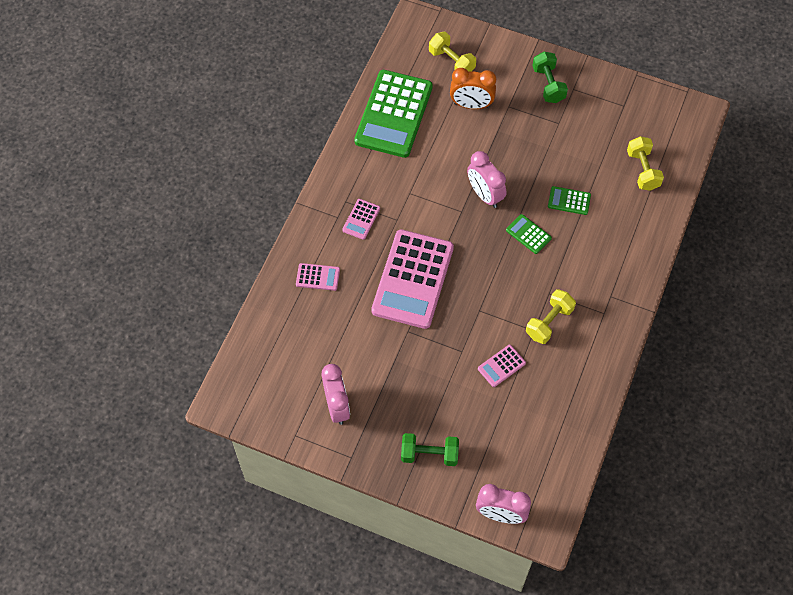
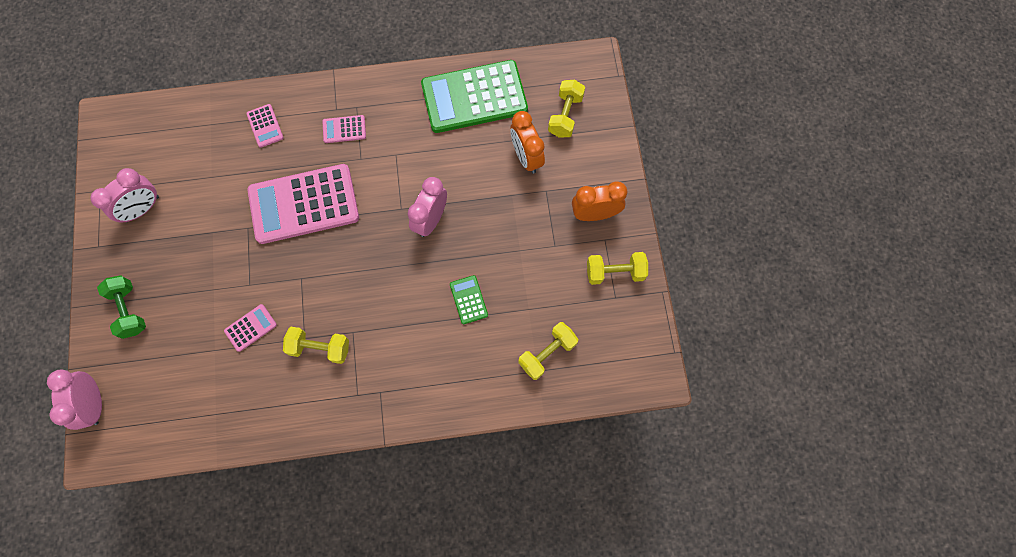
camera: 60 degrees right, 10 degrees up
(501, 366) = (250, 328): pink calculator -> pink calculator turned 120 degrees clockwise
(528, 234) = (408, 281): green calculator -> none
(548, 84) = (595, 214): green dumbbell -> orange clock
(603, 96) = (615, 272): none -> yellow dumbbell

